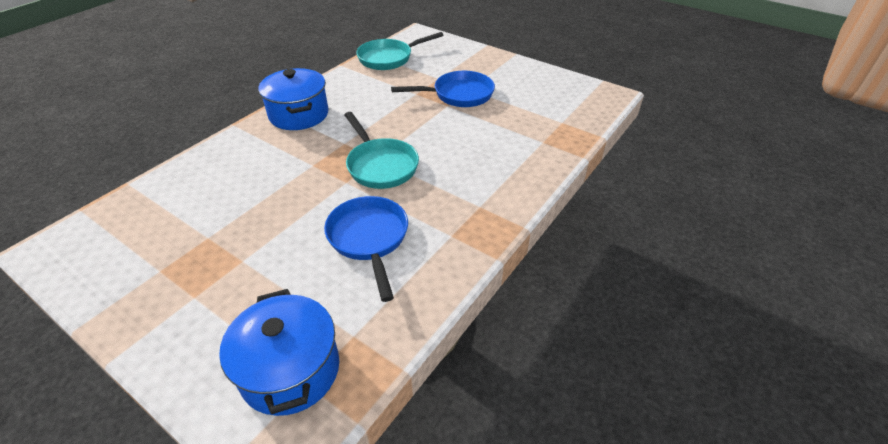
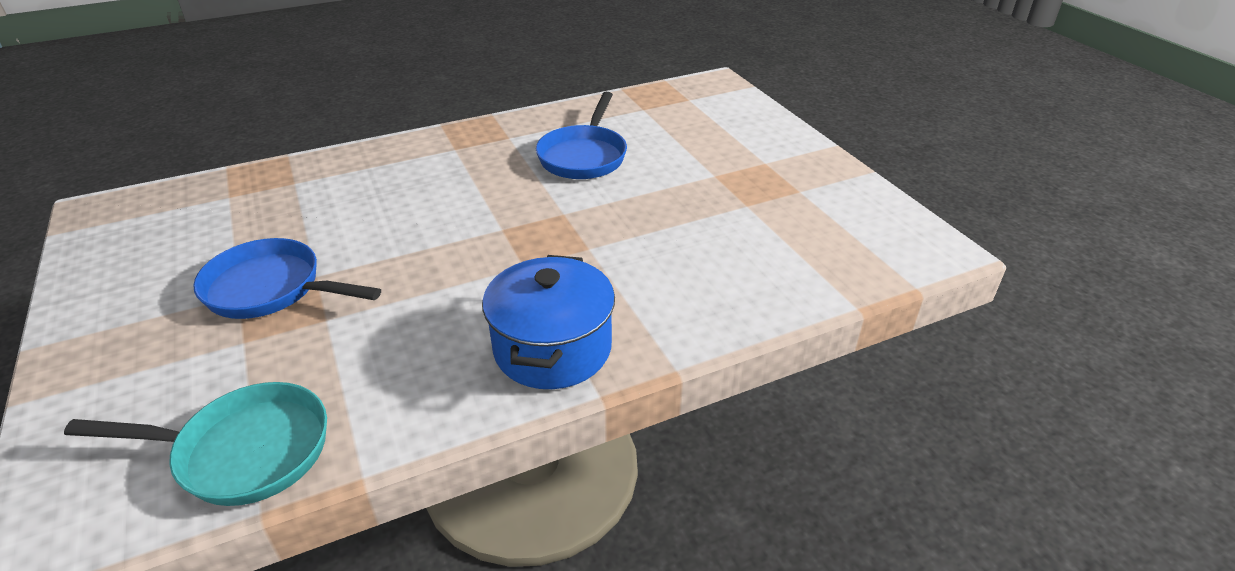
camera: 150 degrees left, 5 degrees down
(290, 370) = (697, 106): blue pot -> none
(380, 165) = (507, 219): turquoise pan -> none

